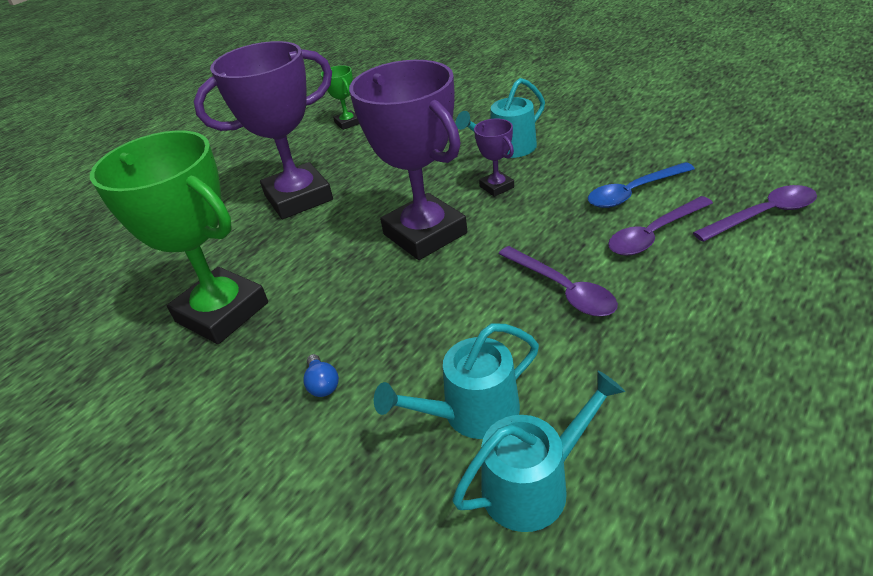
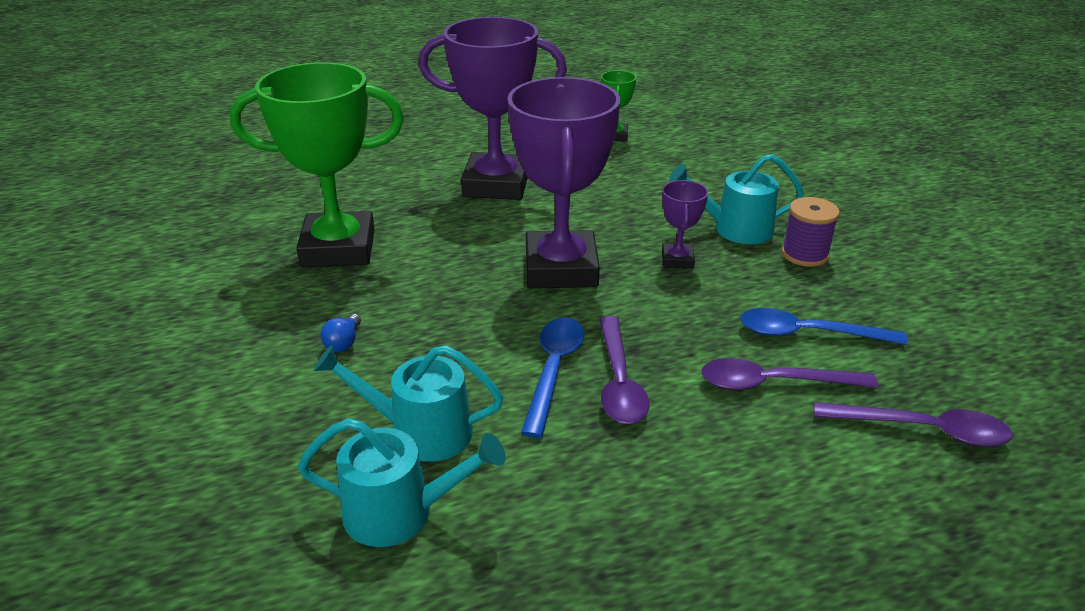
camera: 30 degrees right, 5 degrees down
(222, 312) = (338, 248): green trophy -> green trophy turned 75 degrees counterclockwise
(510, 308) = (553, 370): none -> blue spoon
(569, 144) = (805, 254): none -> purple spool

